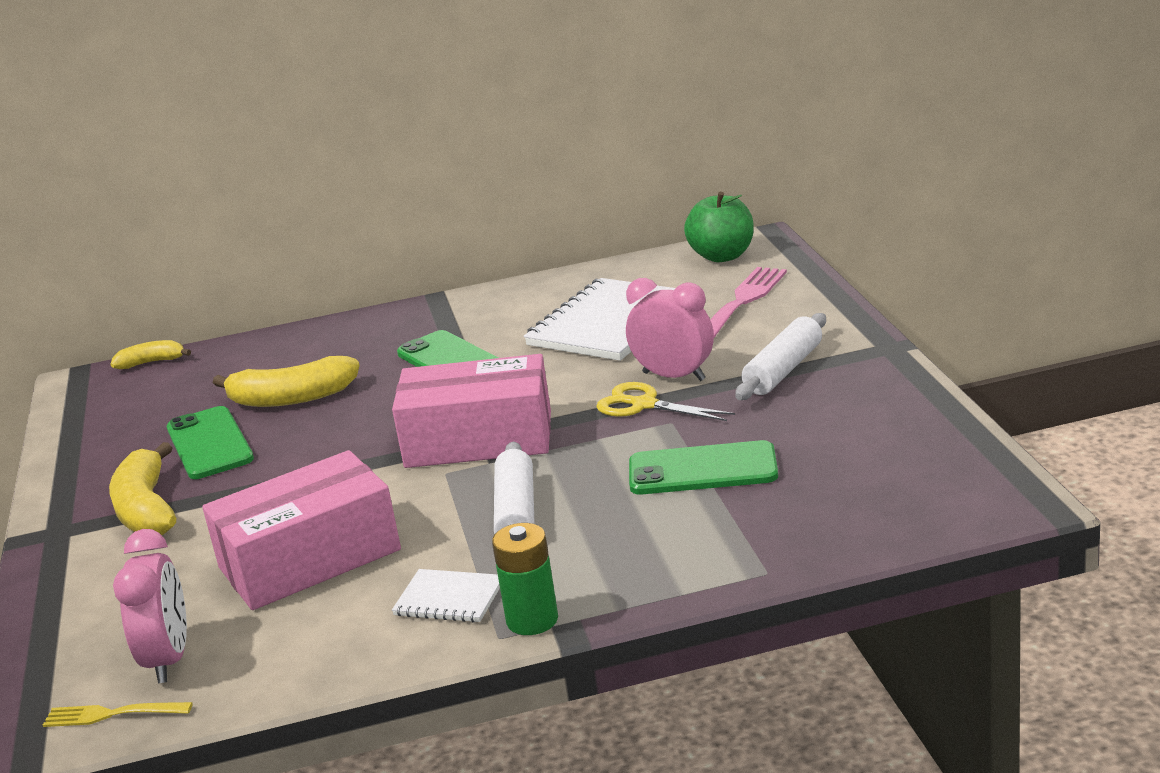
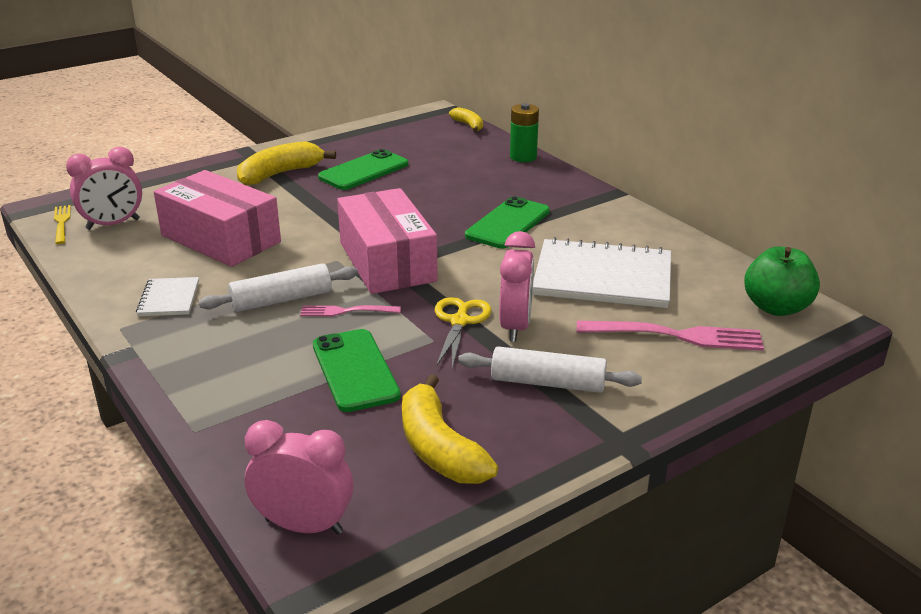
camera: 65 degrees right, 5 degrees up
(292, 398) = (432, 181): yellow banana -> yellow banana (439, 448)
(532, 620) = (138, 336): green battery -> green battery (523, 157)
(574, 471) = (345, 311): none -> pink fork
(954, 506) = (304, 526): none -> pink clock

